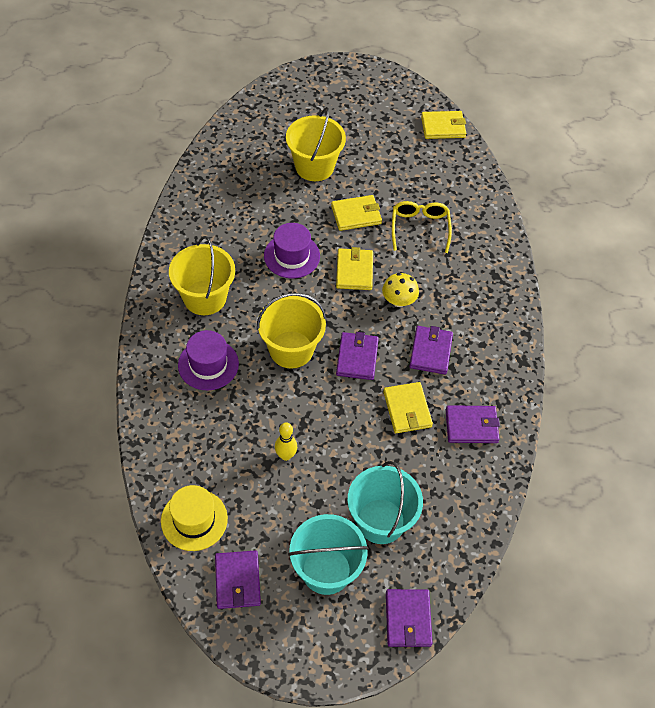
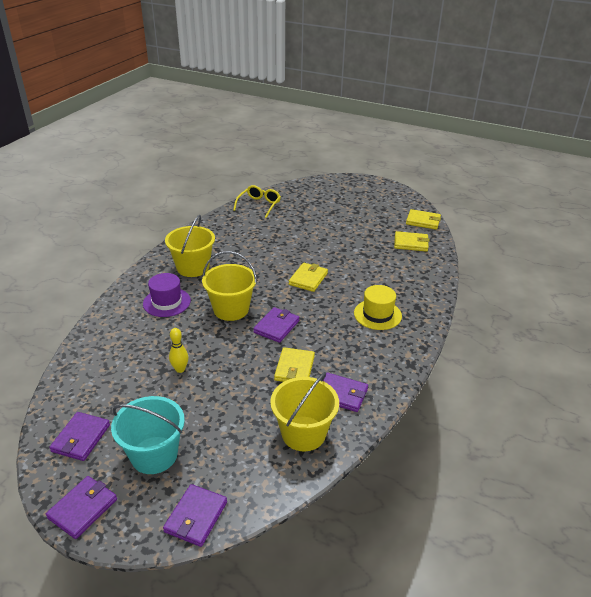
camera: 25 degrees right, 20 degrees down
(194, 520) = (82, 388): yellow hat -> yellow hat (377, 314)
(292, 256) = (269, 261): purple hat -> none
(314, 166) = (317, 221): yellow bucket -> yellow bucket (303, 433)
(356, 215) = (330, 250): yellow wallet -> yellow wallet (411, 243)
(380, 521) = (223, 435): turquoise bucket -> none
(399, 301) = (331, 303): yellow mushroom -> none
(420, 228) = (373, 267): yellow glasses -> yellow glasses (259, 205)
(430, 351) = (337, 338): purple wallet -> purple wallet (83, 508)

